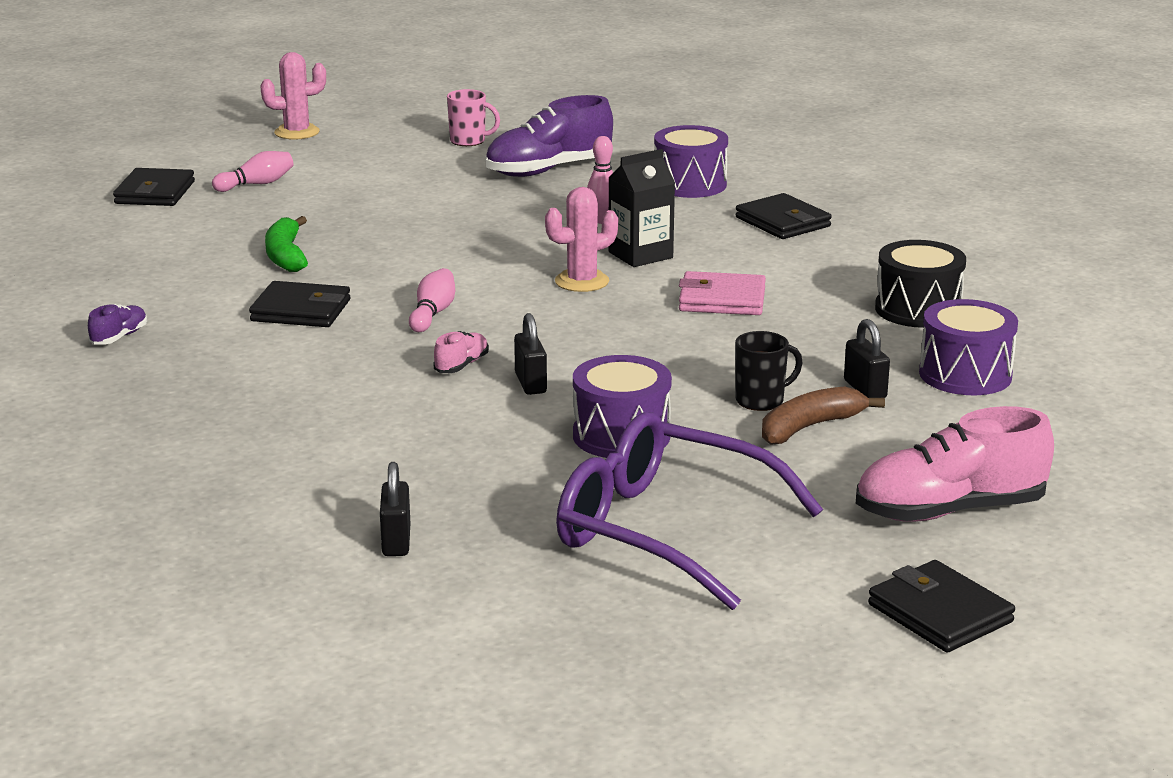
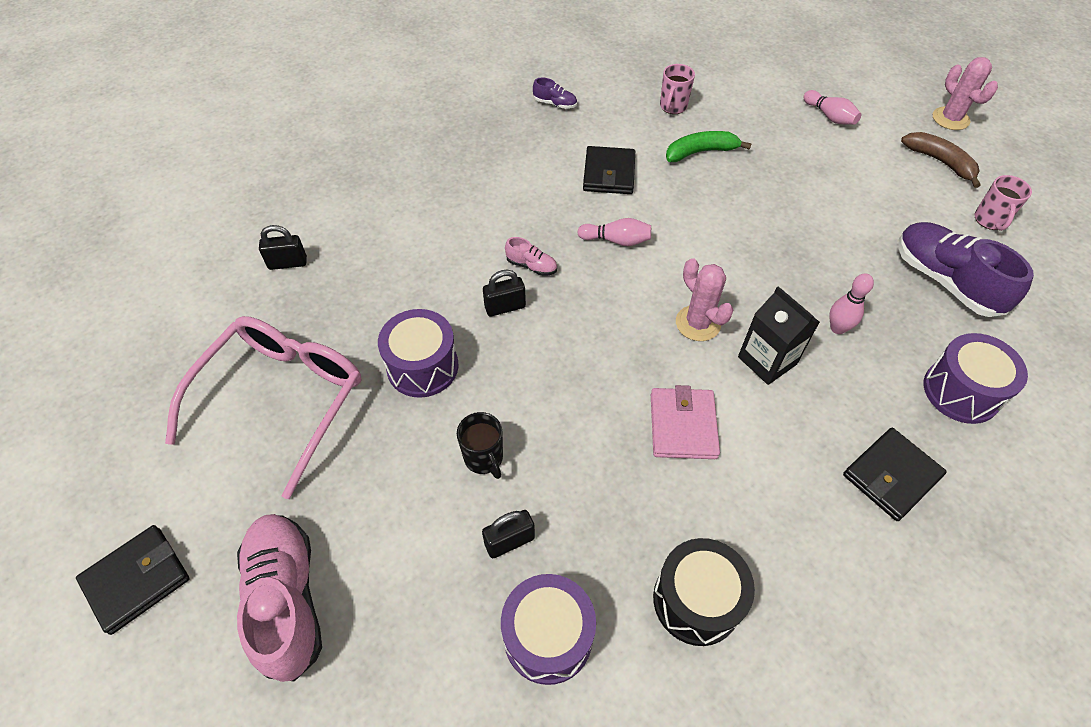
camera: 85 degrees right, 30 degrees up
(154, 193) = (792, 73): black wallet -> none
(179, 263) = (673, 107): none -> pink mug
(663, 530) = (282, 399): purple glasses -> pink glasses
(810, 427) = (437, 495): brown banana -> brown banana (940, 162)

